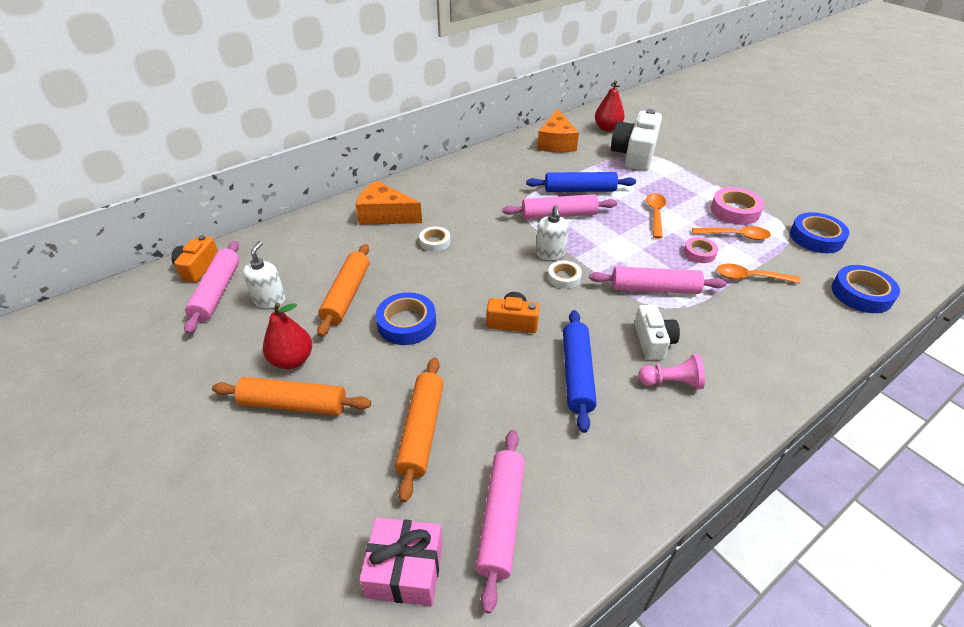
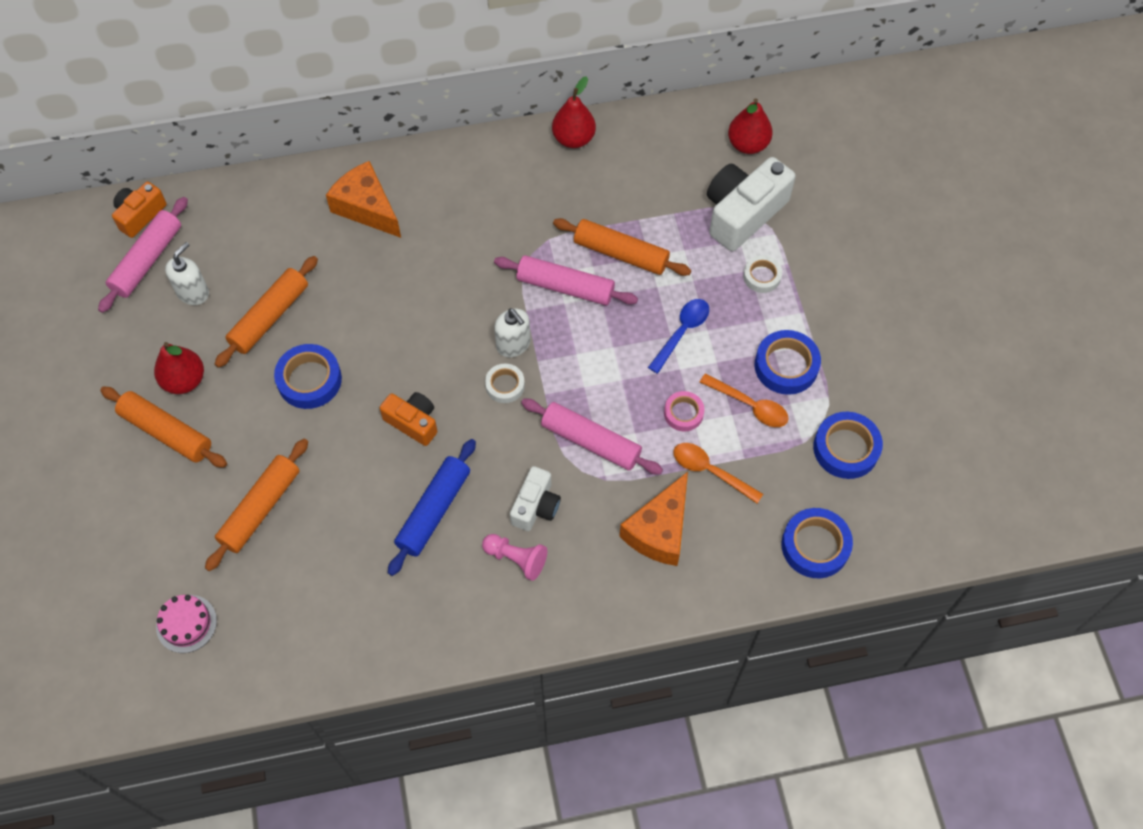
camera: 25 degrees right, 20 degrees up
(405, 570) = (186, 623): pink gift -> pink cake
(435, 242) = (398, 274): white tape -> white tape (762, 276)
(501, 519) = (279, 617): pink rolling pin -> none
(502, 150) = (573, 139): none -> red pear
(550, 253) = (513, 344): white soap dispenser -> white soap dispenser turned 60 degrees counterclockwise
(556, 143) = (655, 150): orange cheese -> orange cheese (659, 530)
(579, 190) = (621, 254): blue rolling pin -> orange rolling pin
(655, 214) = (682, 332): orange spoon -> blue spoon
(735, 211) = (786, 366): pink tape -> blue tape

